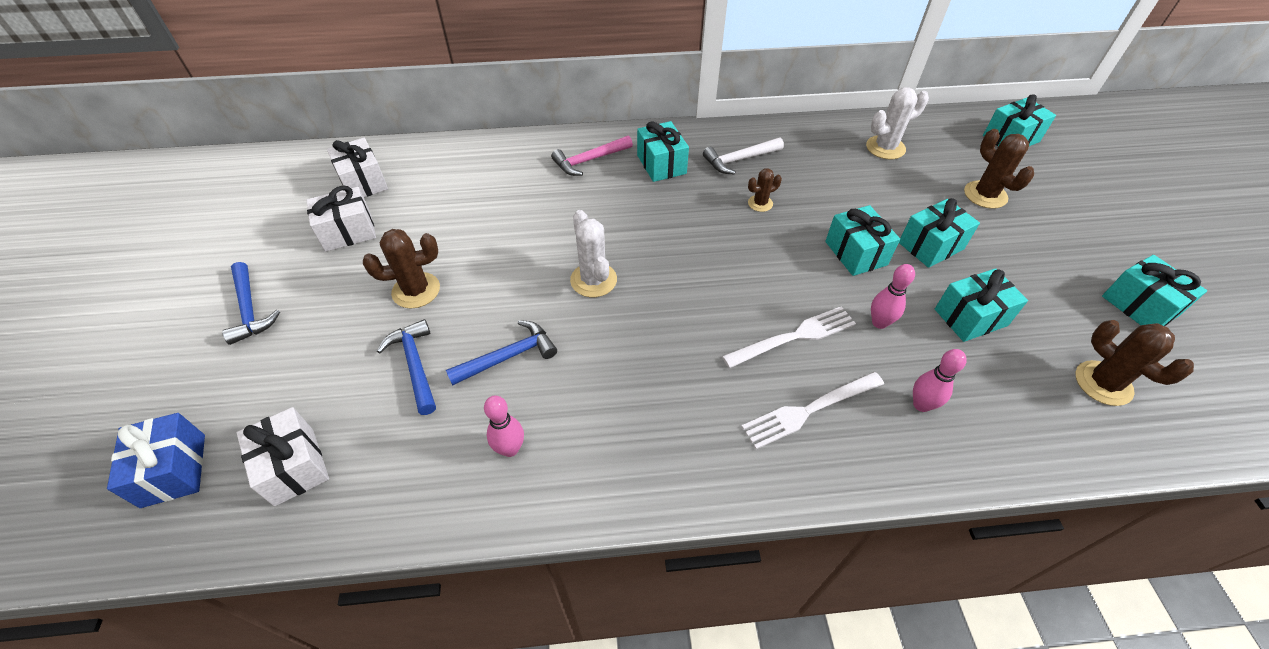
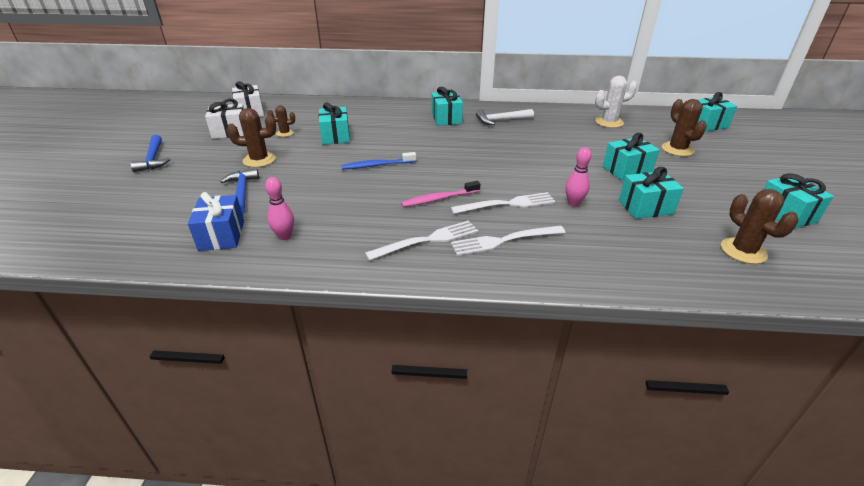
camera: 10 degrees right, 15 degrees down
(173, 470) = (69, 222): blue gift -> blue gift (222, 235)
(294, 466) = (143, 229): white gift -> none
(508, 356) = (304, 194): blue hammer -> none
(589, 160) = (398, 113): pink hammer -> none
(593, 280) = (377, 165): white cactus -> blue toothbrush
(700, 339) = (439, 199): none -> pink toothbrush
(709, 425) = (428, 240): none -> white fork
(760, 203) = (508, 141): brown cactus -> brown cactus (285, 133)
(855, 253) = (568, 169): turquoise gift -> turquoise gift (335, 136)
(921, 404) = (591, 247): pink bowling pin -> none

